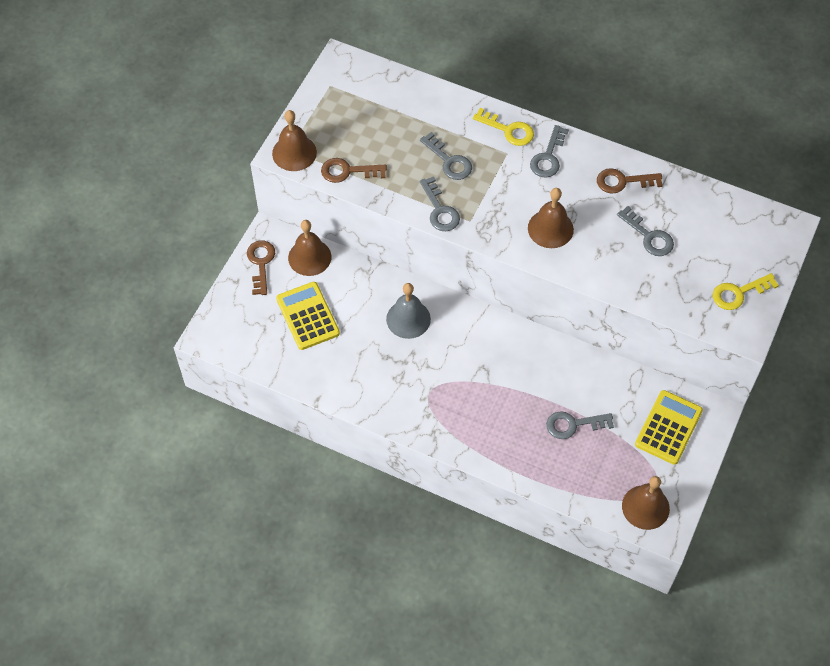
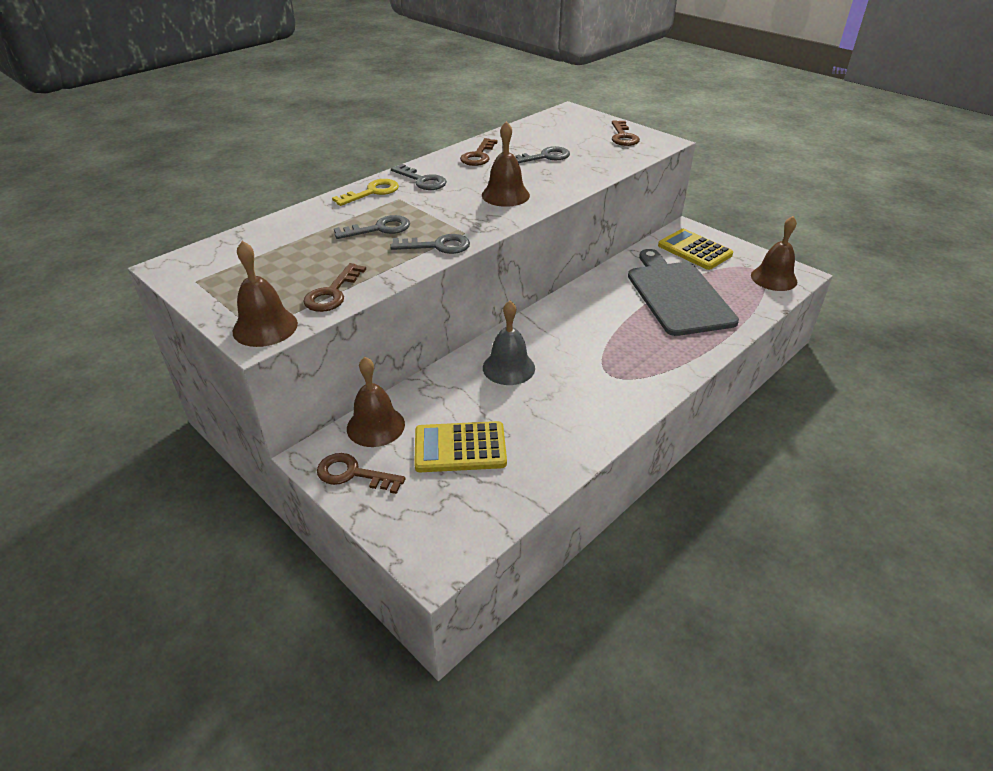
camera: 70 degrees left, 20 degrees down
(573, 424) = (678, 295): grey key -> grey cutting board
(738, 293) = (623, 137): yellow key -> brown key

